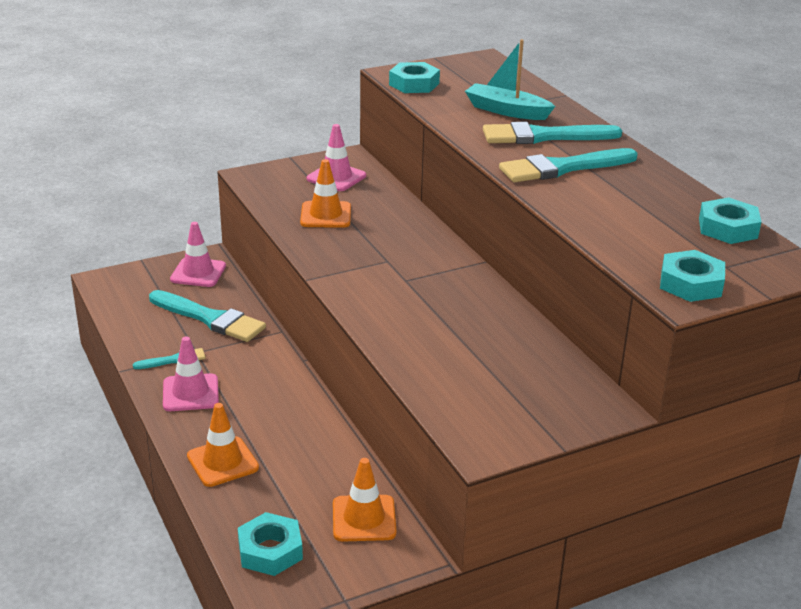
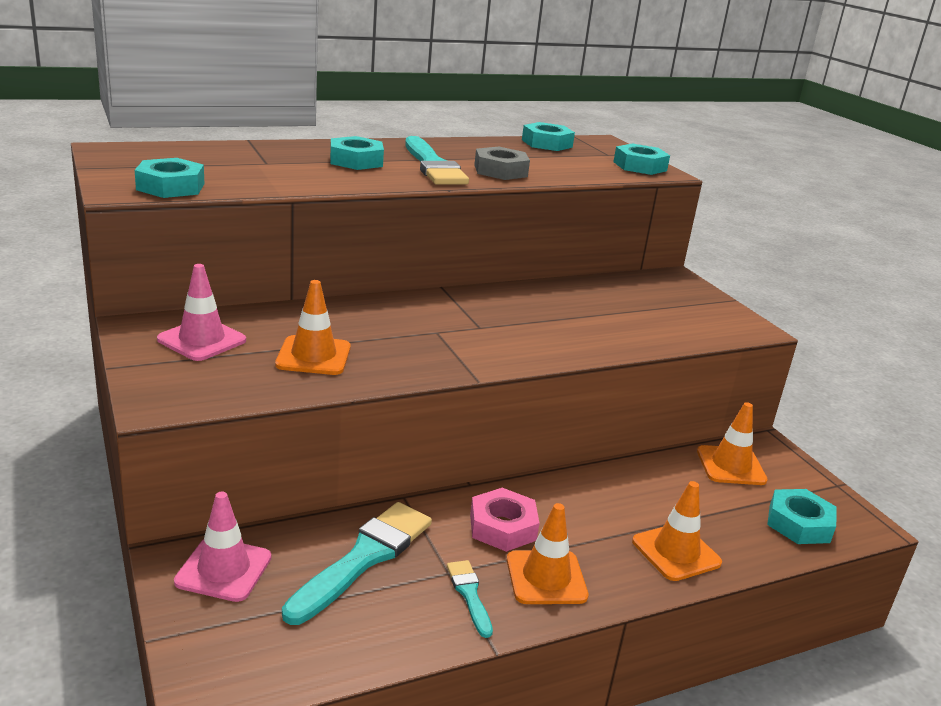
camera: 90 degrees left, 5 degrees down
(190, 393) = (546, 578): pink traffic cone -> orange traffic cone
(249, 375) = (502, 527): none -> pink nut
(506, 111) = (282, 163): turquoise boat -> none
(543, 136) = (356, 161): turquoise brush -> turquoise nut
(579, 199) = (500, 171): none -> grey nut

